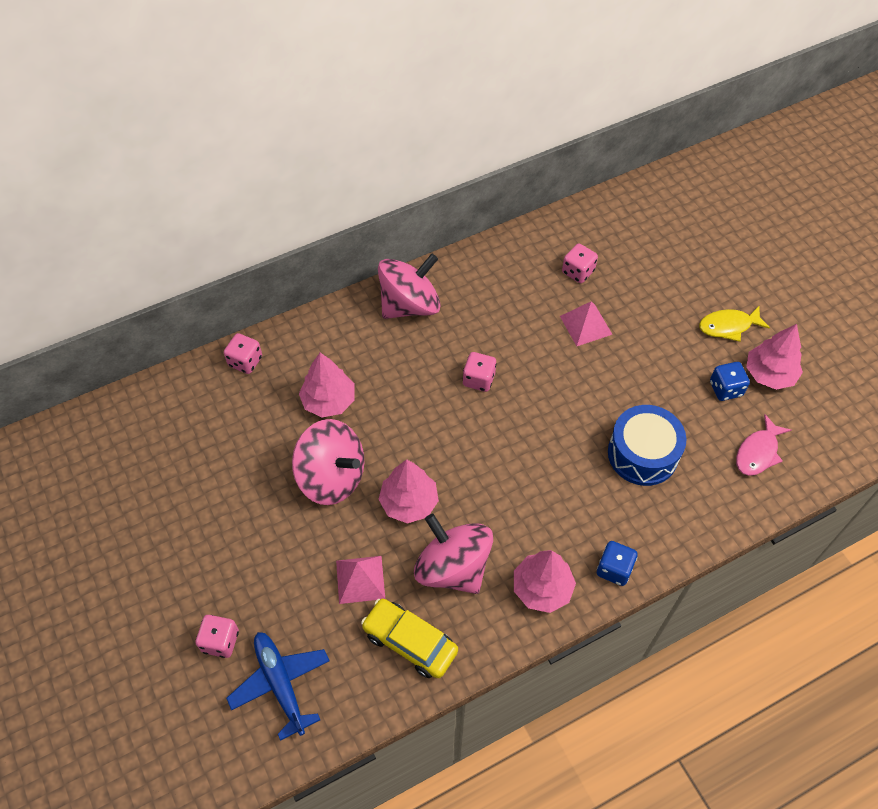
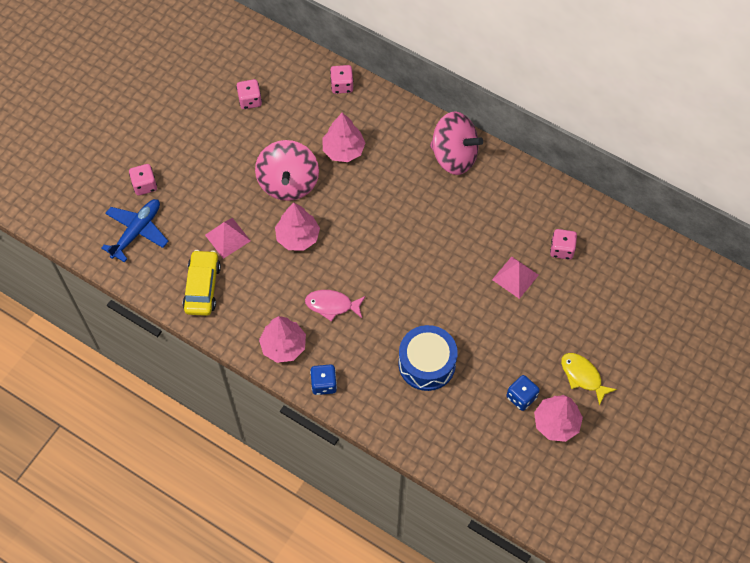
camera: 60 degrees right, 5 degrees up
(453, 567) = (267, 286): pink spinning top -> none
(479, 379) = (420, 230): pink dice -> pink dice (250, 100)
(758, 452) = (478, 441): pink fish -> pink fish (332, 305)

